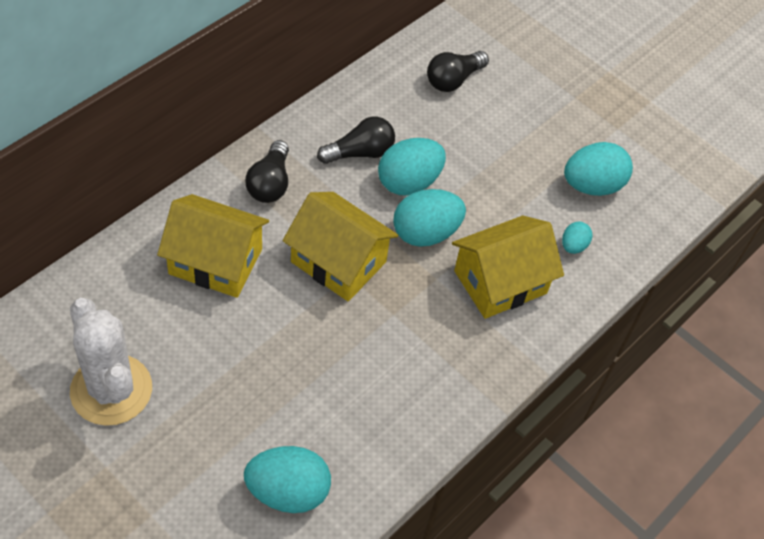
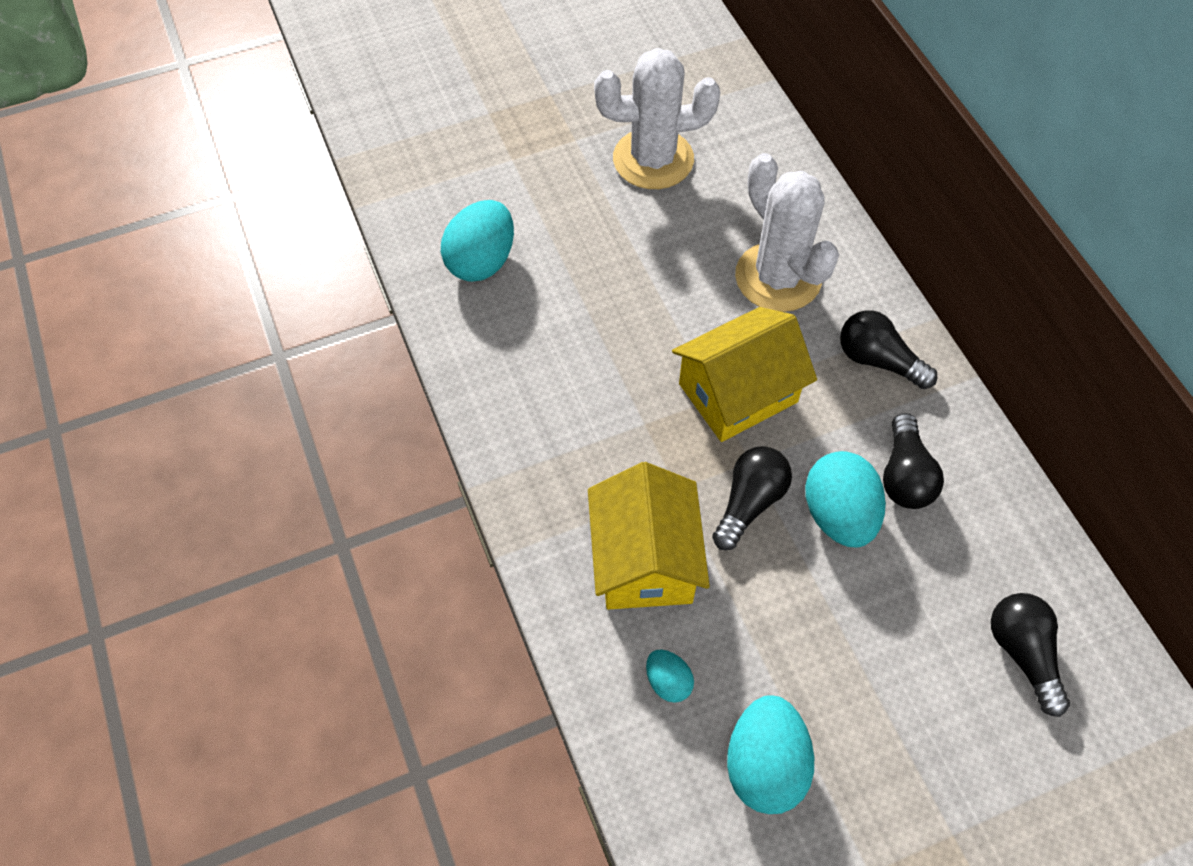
camera: 120 degrees right, 5 degrees up
(215, 262) = (778, 277): yellow house -> white cactus
(425, 233) = (749, 503): turquoise egg -> black light bulb

